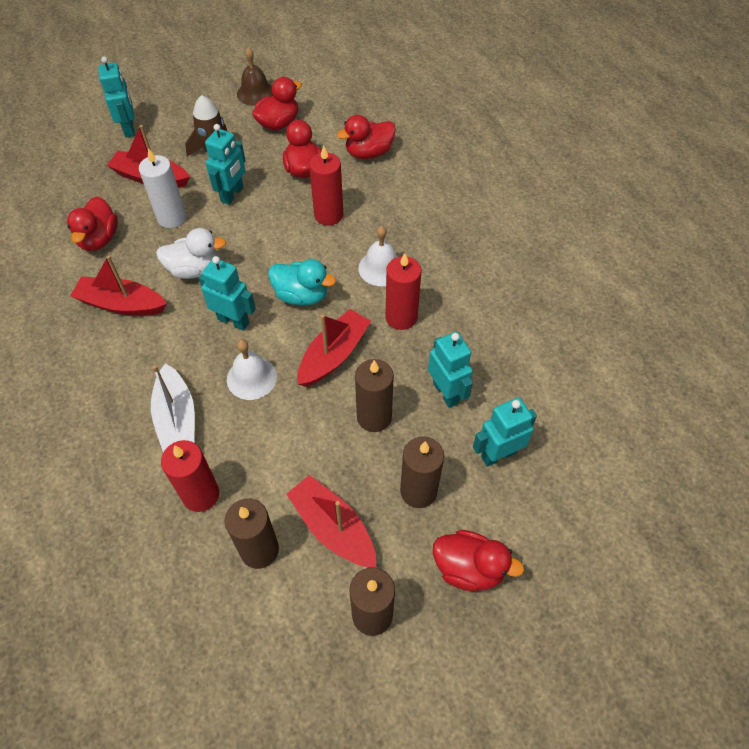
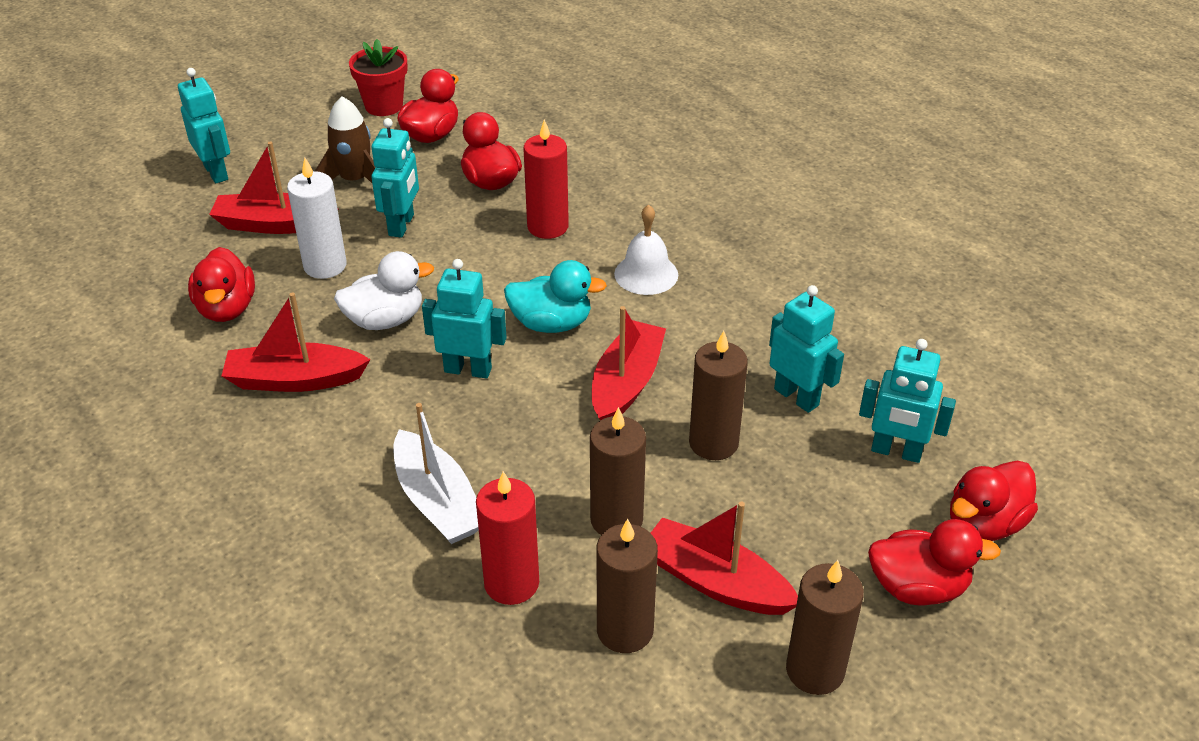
camera: 15 degrees left, 15 degrees down
(251, 378) = (523, 431): white bell -> none
(255, 93) = (384, 106): brown bell -> red flower pot
(369, 153) = (571, 149): red duck -> red duck (984, 524)
(401, 317) = (698, 324): red candle -> none
(418, 491) = (811, 514): brown candle -> brown candle (616, 520)
(498, 454) = (896, 452): turquoise robot -> turquoise robot turned 120 degrees counterclockwise

